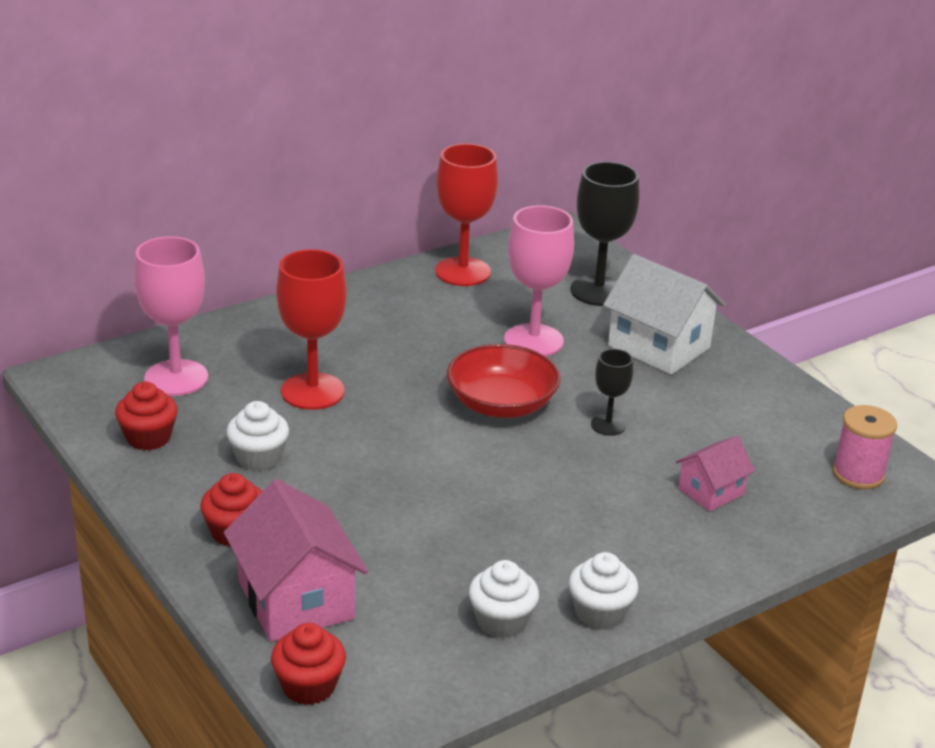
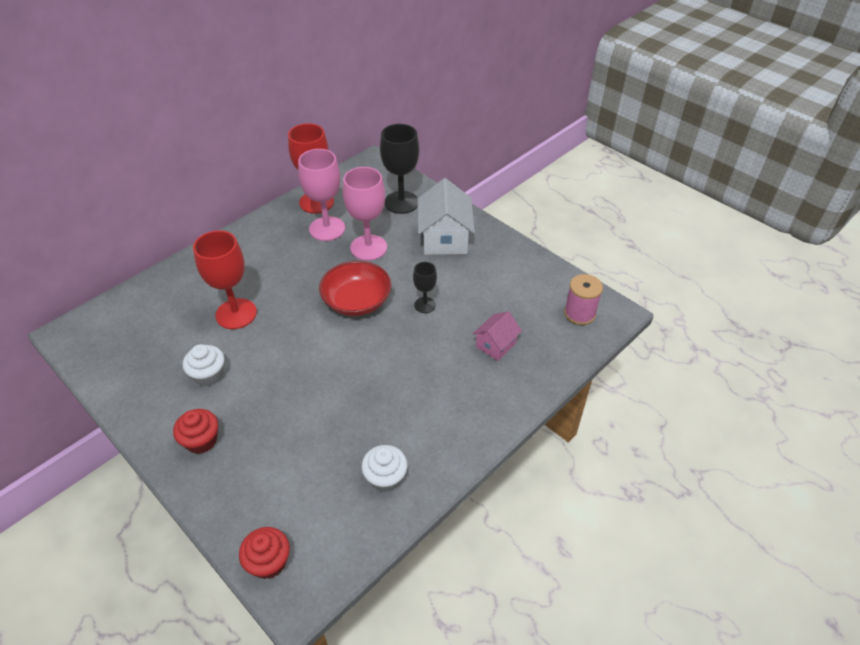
camera: 10 degrees left, 15 degrees up
(148, 438) = (133, 373): red cupcake -> none
(176, 378) = (145, 320): pink goblet -> pink goblet (327, 229)
(296, 600) = (250, 489): pink house -> none
(600, 613) = (445, 457): white cupcake -> none
(658, 347) = (444, 238): white house -> white house turned 60 degrees clockwise

